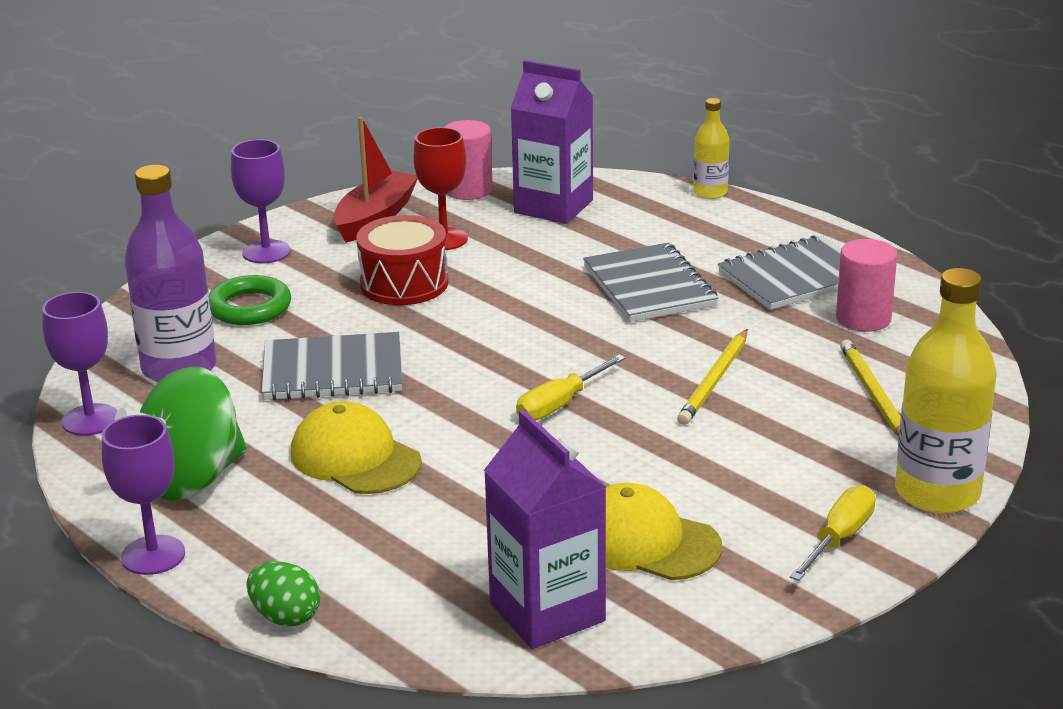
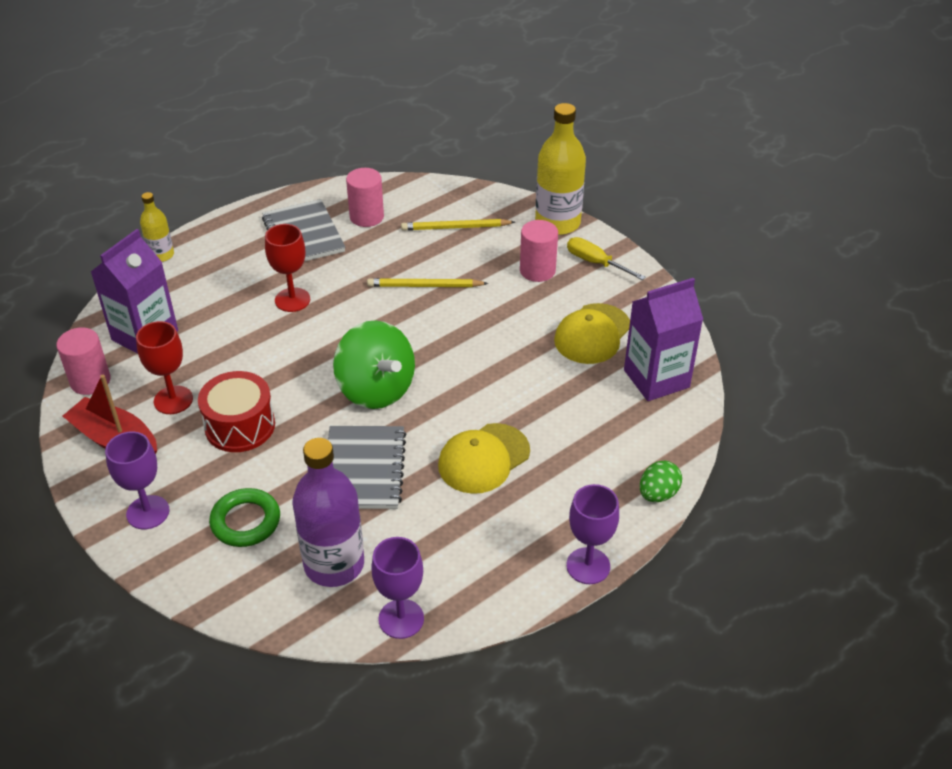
camera: 85 degrees left, 15 degrees up
(191, 479) = (497, 549): green spinning top -> green spinning top (376, 390)
(560, 404) = (437, 356): yellow screwdriver -> none
(649, 286) = (292, 300): grey notebook -> red goblet
(714, 381) = (424, 286): yellow pencil -> yellow pencil turned 150 degrees clockwise
(792, 479) = (537, 270): none -> pink cylinder

